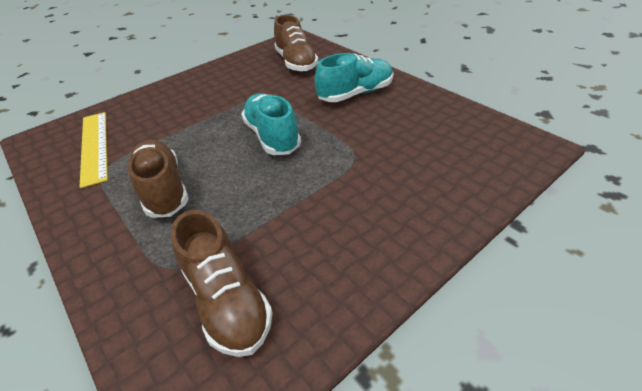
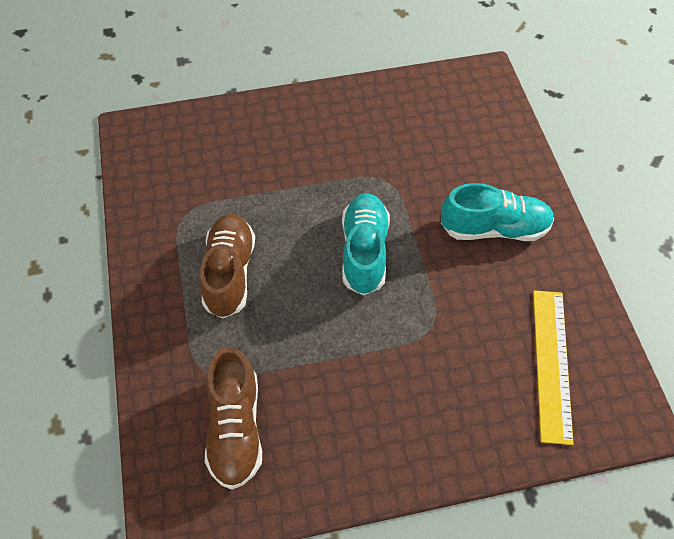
camera: 25 degrees right, 15 degrees up
(94, 146) = (185, 173): yellow ruler -> yellow ruler (552, 364)
(296, 62) = (458, 130): brown shoe -> none

